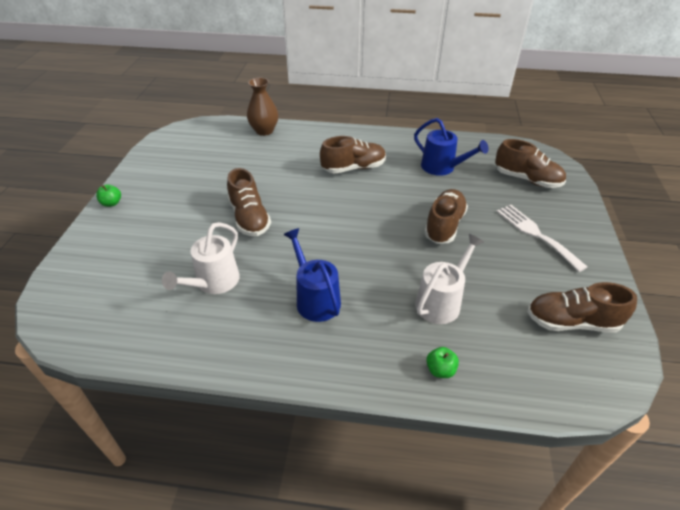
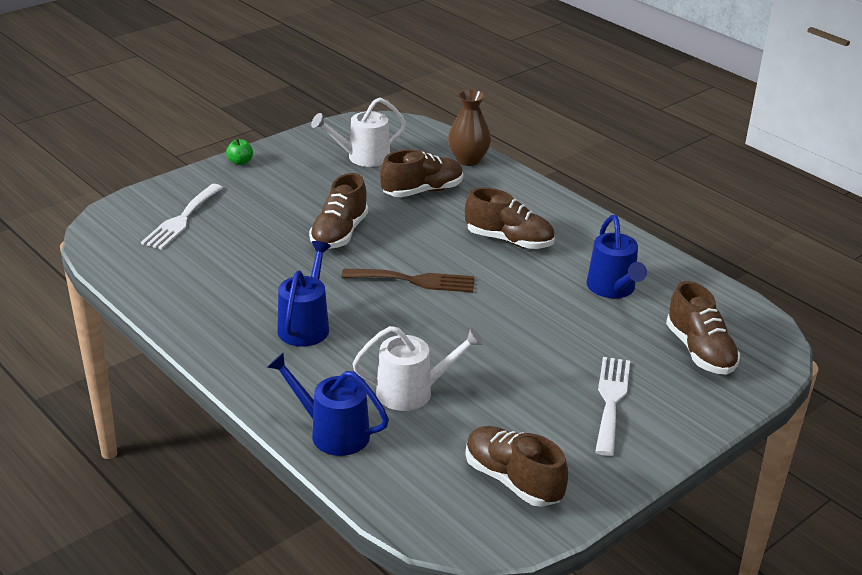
camera: 40 degrees right, 10 degrees down
(118, 271) = (181, 219): none -> white fork
(213, 283) = (241, 268): white watering can -> white watering can (362, 157)
(338, 223) = (415, 281): none -> brown fork
(440, 370) = (332, 432): green apple -> blue watering can
(444, 225) = (520, 339): brown shoe -> brown shoe (422, 191)

